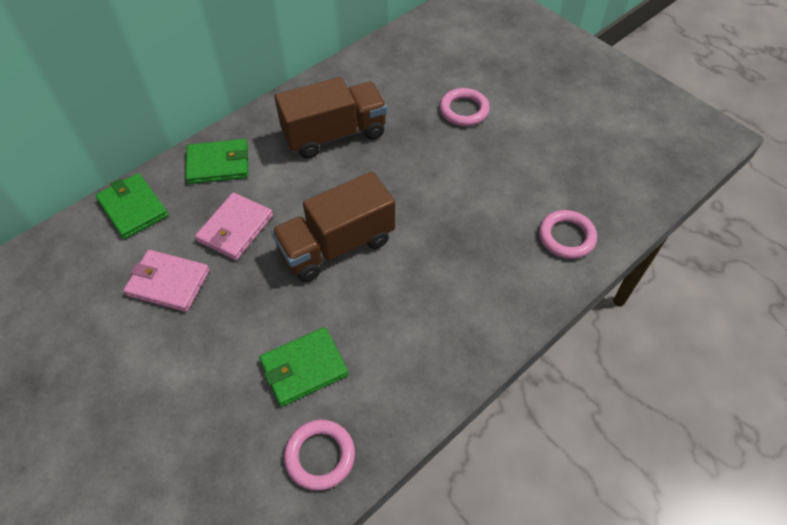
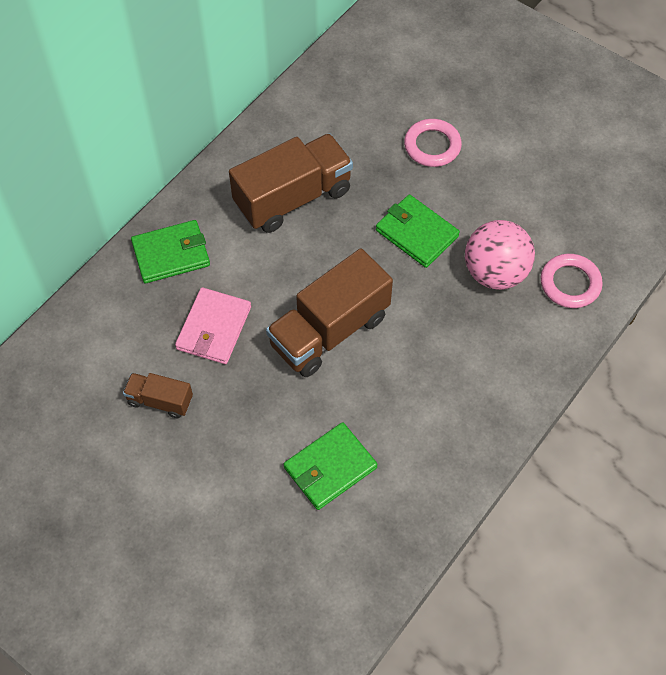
camera: 10 degrees left, 5 degrees up
(133, 208) = (92, 321): green wallet -> green wallet (416, 233)
(168, 283) = (160, 401): pink wallet -> brown truck
(320, 456) = (369, 551): pink ring -> none
(498, 218) = (495, 273): none -> pink ball

